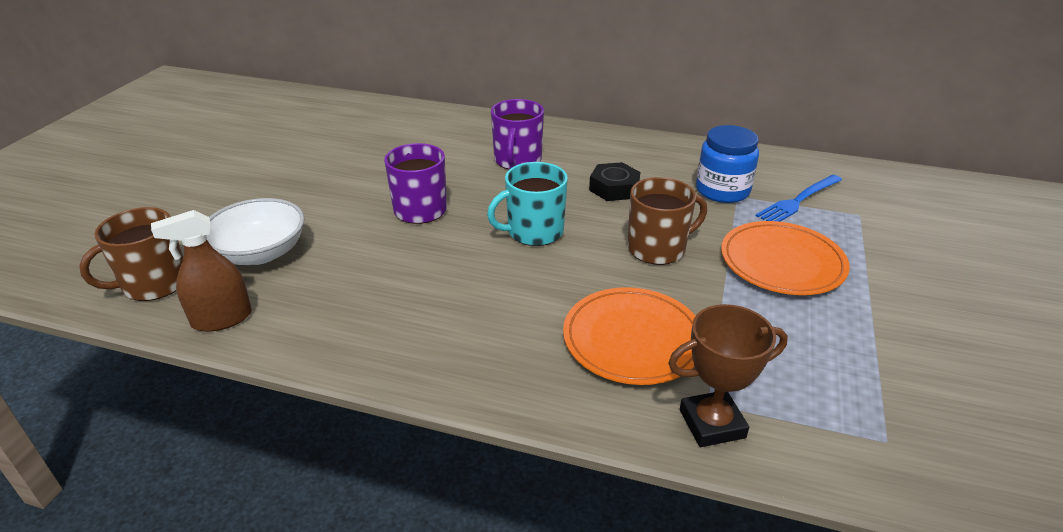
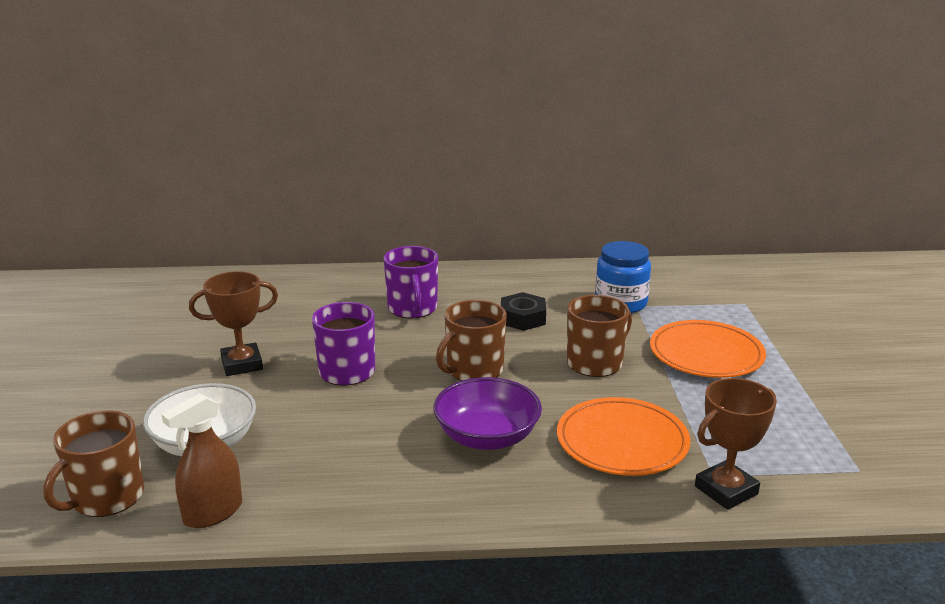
camera: 20 degrees left, 10 degrees down
(339, 186) = (242, 364): none -> brown trophy
(502, 303) = (487, 437): none -> purple bowl
(534, 232) = (474, 370): turquoise mug -> brown mug
(798, 201) = (689, 301): blue fork -> none

